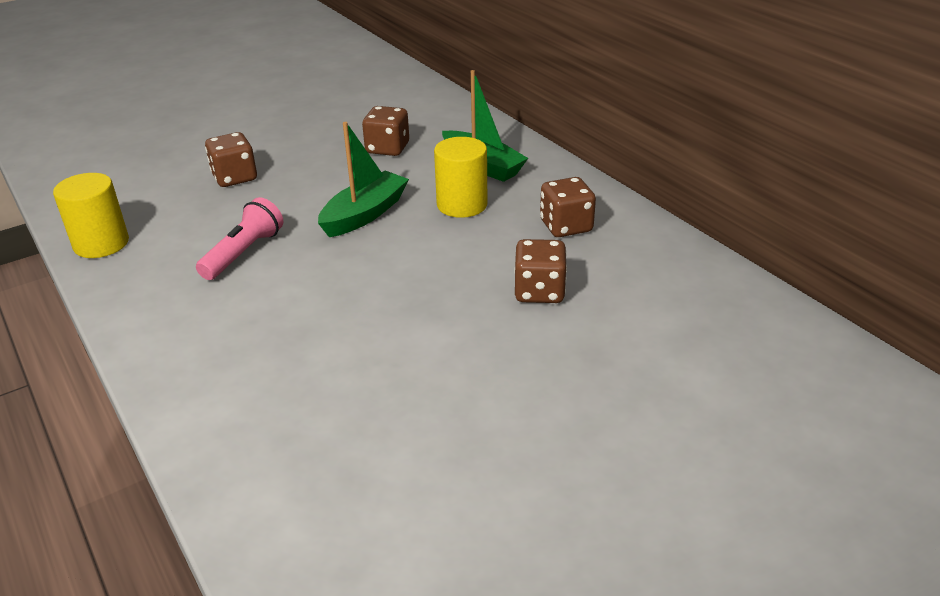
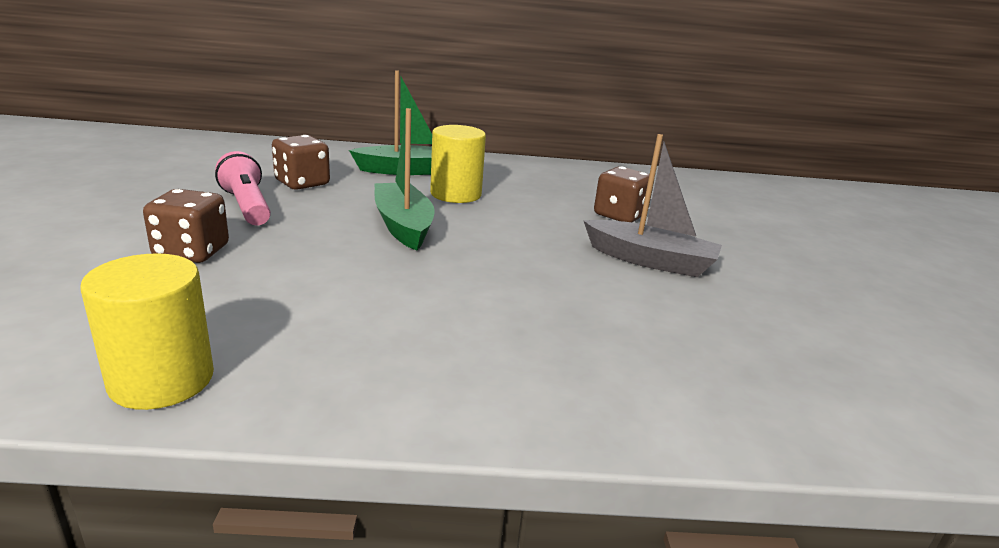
camera: 60 degrees left, 10 degrees down
(244, 253) = (373, 295): pink flashlight -> pink flashlight (247, 206)
(448, 338) = (650, 260): none -> grey boat
(566, 226) = (543, 182): brown dice -> none

